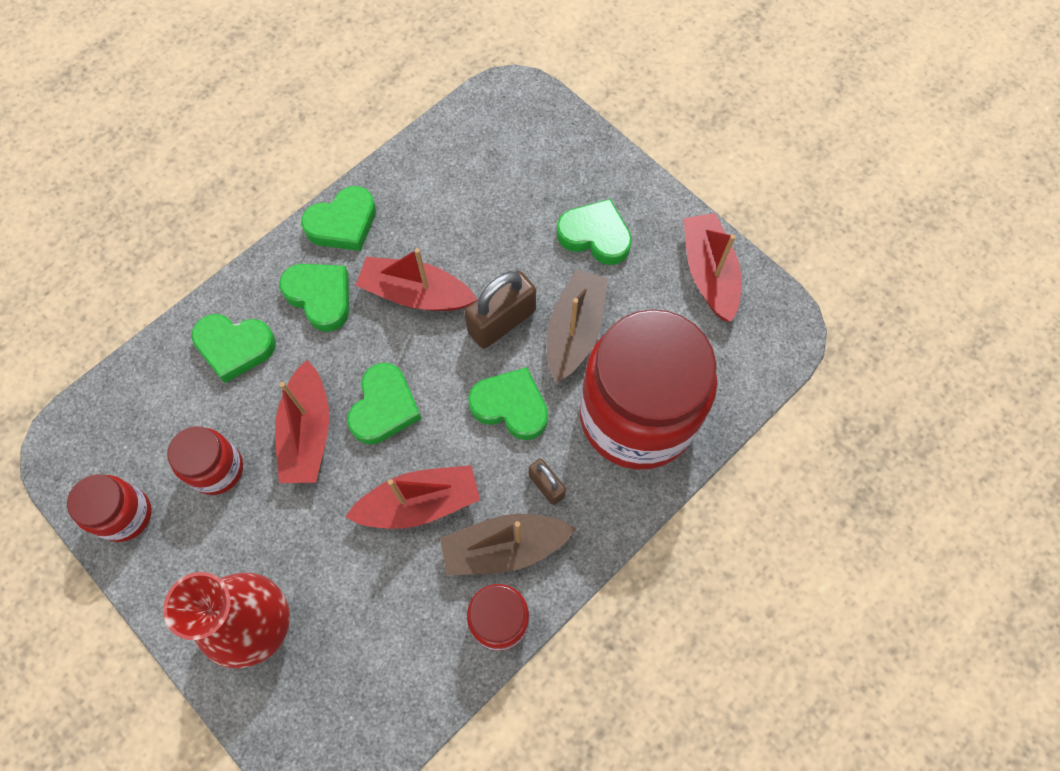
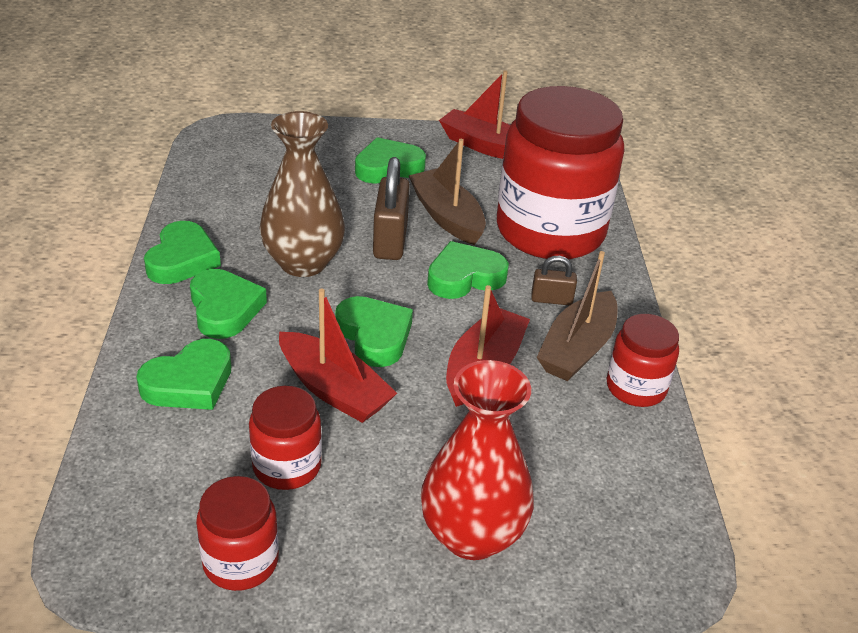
camera: 50 degrees left, 30 degrees down
(320, 297) = (224, 309): green heart -> green heart turned 75 degrees clockwise
(416, 294) = (303, 263): red boat -> brown vase

